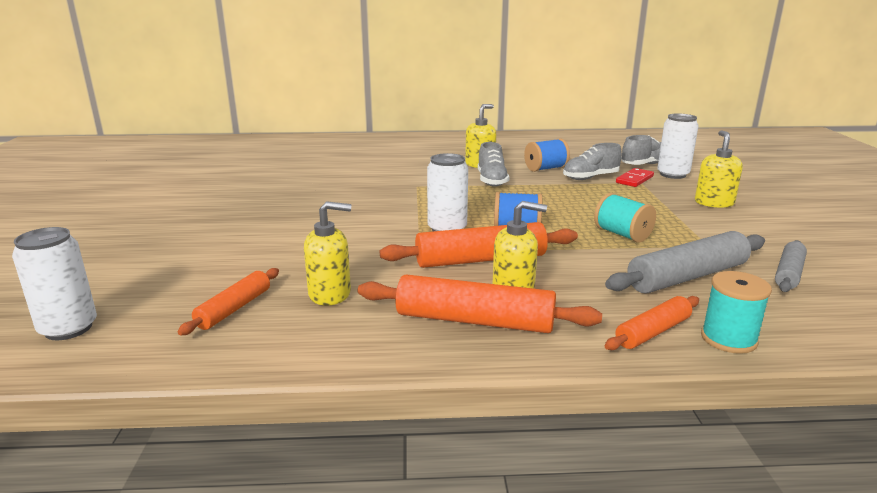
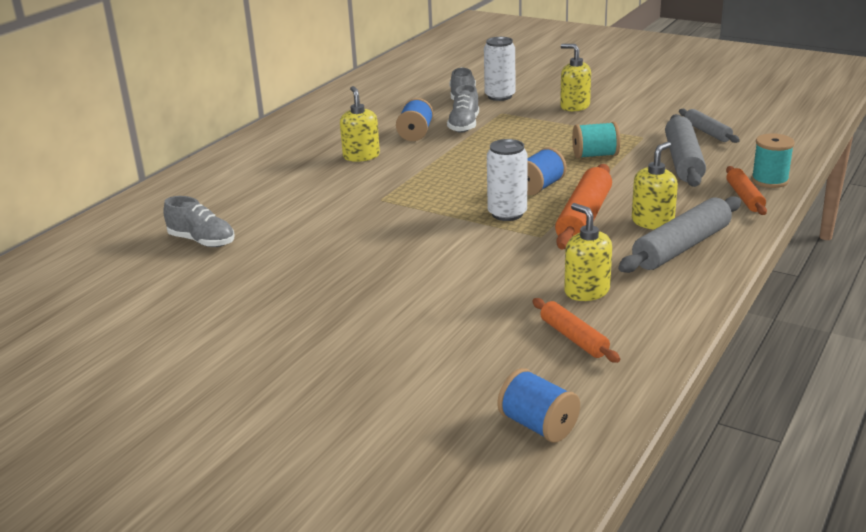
camera: 55 degrees left, 5 degrees up
(68, 328) = (538, 425): white can -> blue spool
(330, 294) = (586, 291): yellow soap dispenser -> yellow soap dispenser turned 60 degrees counterclockwise
(474, 321) = (681, 247): orange rolling pin -> grey rolling pin
(491, 181) = (414, 164): grey shoe -> grey shoe (202, 241)
(634, 179) = (492, 112): red domino -> none

